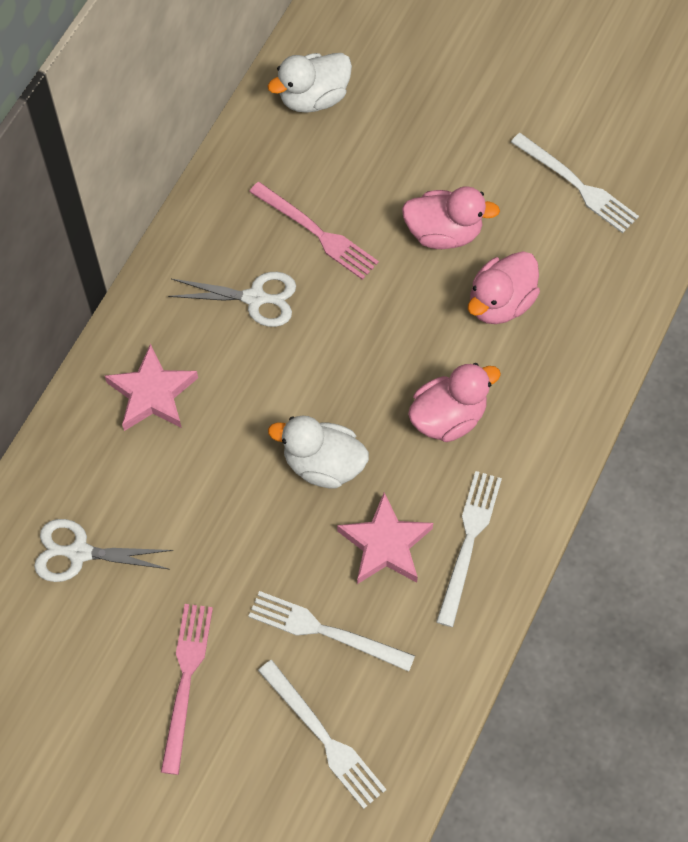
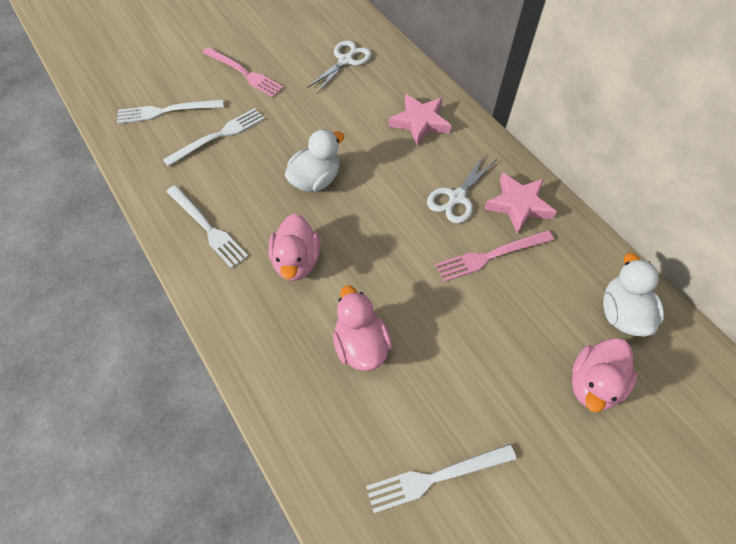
camera: 120 degrees right, 5 degrees down
(385, 544) = (242, 185): pink star -> pink star (518, 205)
(443, 233) = (445, 339): pink duck -> pink duck (593, 384)

